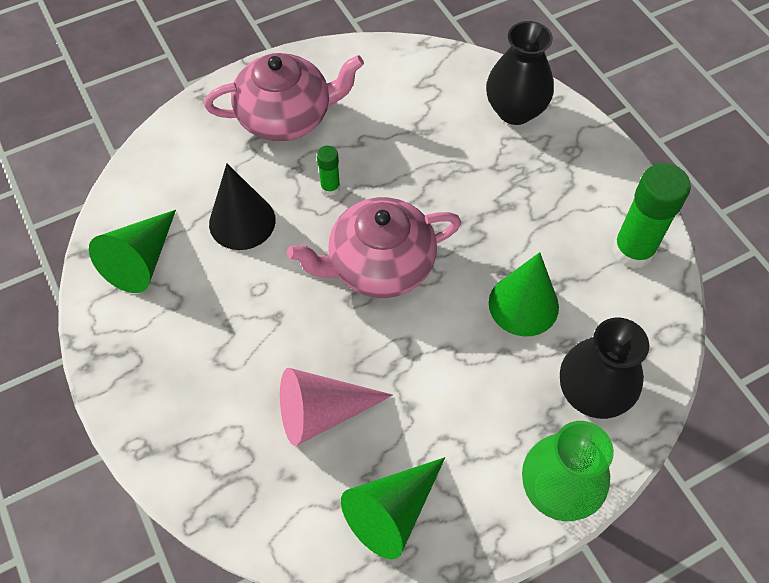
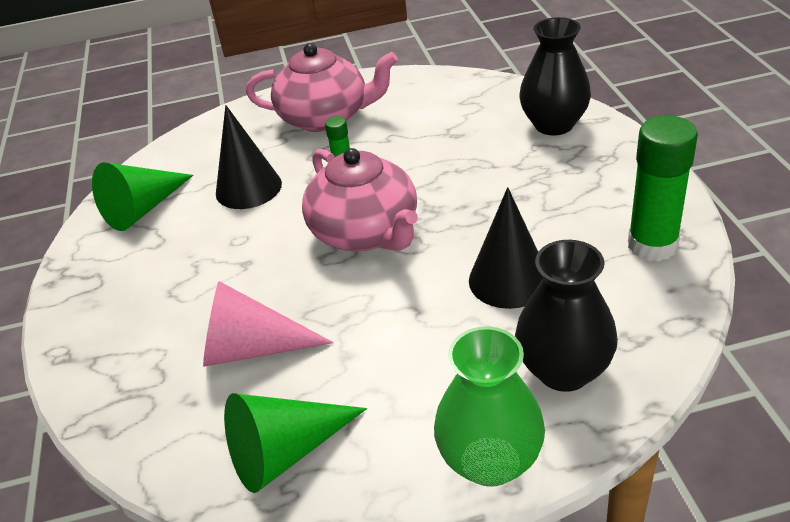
camera: 20 degrees right, 20 degrees down
(379, 265) = (366, 232): pink teapot -> pink teapot turned 120 degrees counterclockwise
(523, 304) = (509, 280): green cone -> black cone

